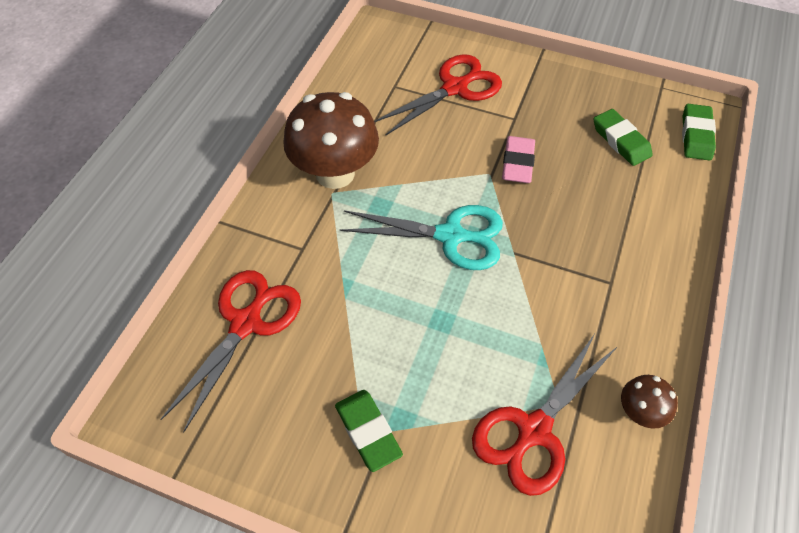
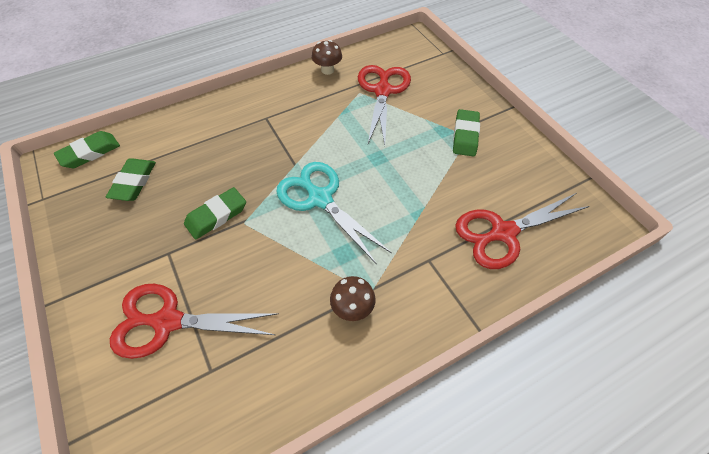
camera: 140 degrees left, 0 degrees up
(335, 173) = (352, 308): brown mushroom -> brown mushroom, size x0.47
(518, 163) = (216, 216): pink eraser -> green eraser
(533, 431) = (382, 91): red scissors -> red scissors turned 75 degrees counterclockwise

